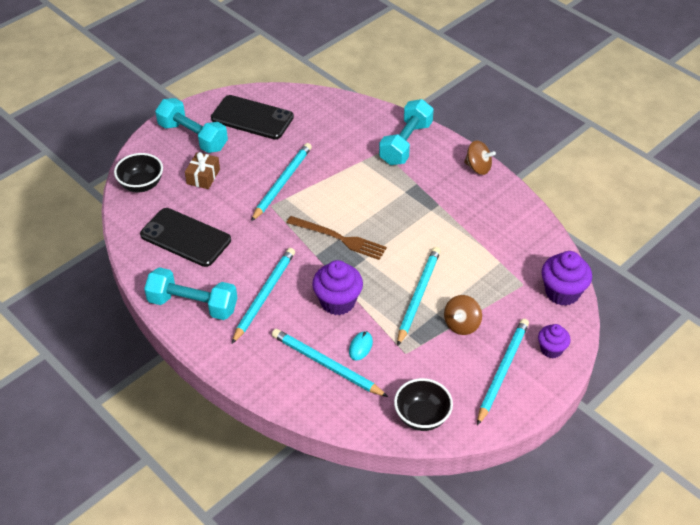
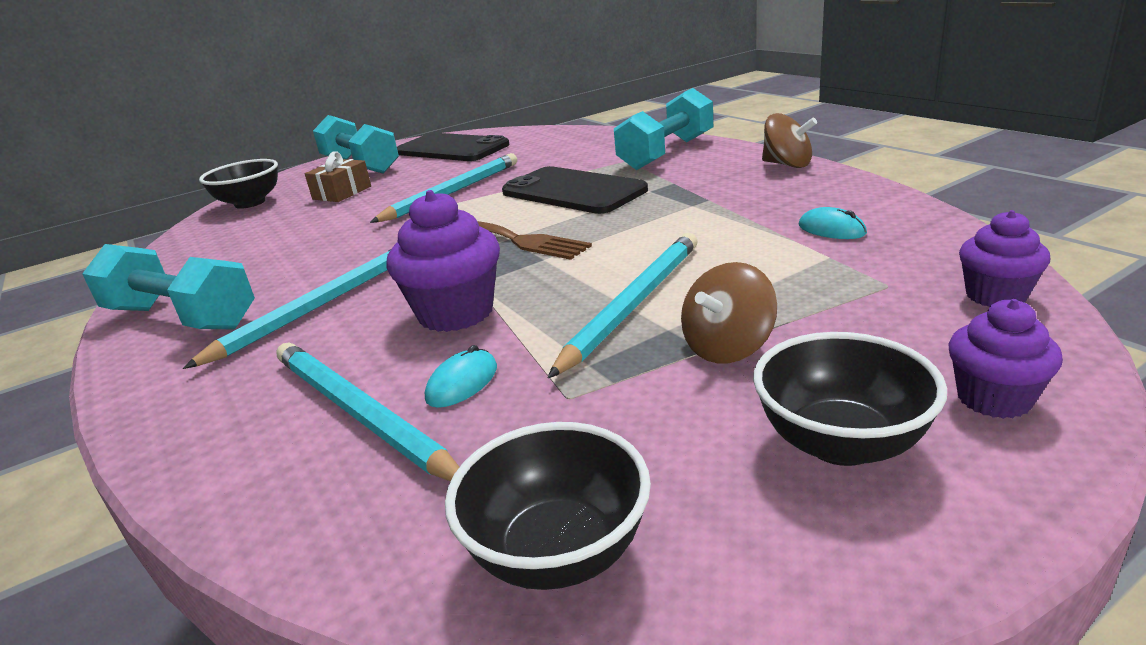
camera: 15 degrees right, 20 degrees down
(185, 237) = (256, 245): black phone -> black phone (573, 191)
(501, 239) = (831, 229): none -> turquoise mouse
(502, 371) = (840, 443): turquoise pencil -> black bowl
(562, 292) = (995, 296): purple cupcake -> purple cupcake, size x0.62

